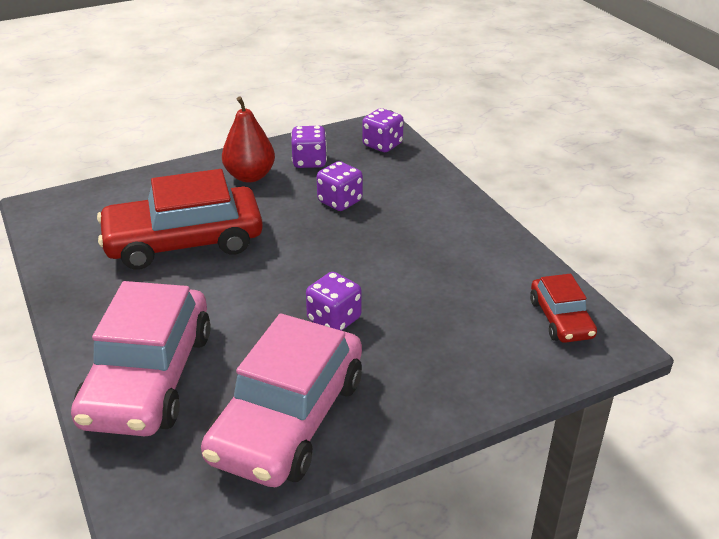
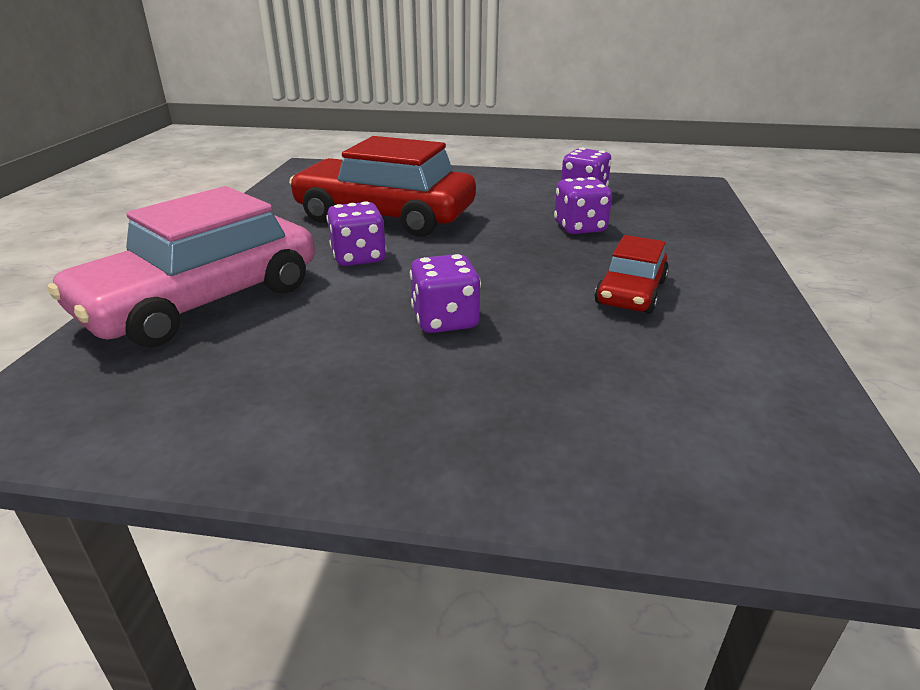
camera: 35 degrees right, 5 degrees down
(250, 176) = (509, 189): red pear -> none
(288, 418) = (266, 393): pink car -> none
(382, 145) = (683, 198): purple dice -> purple dice (358, 257)
(561, 319) = (784, 440): red car -> red car (631, 292)

